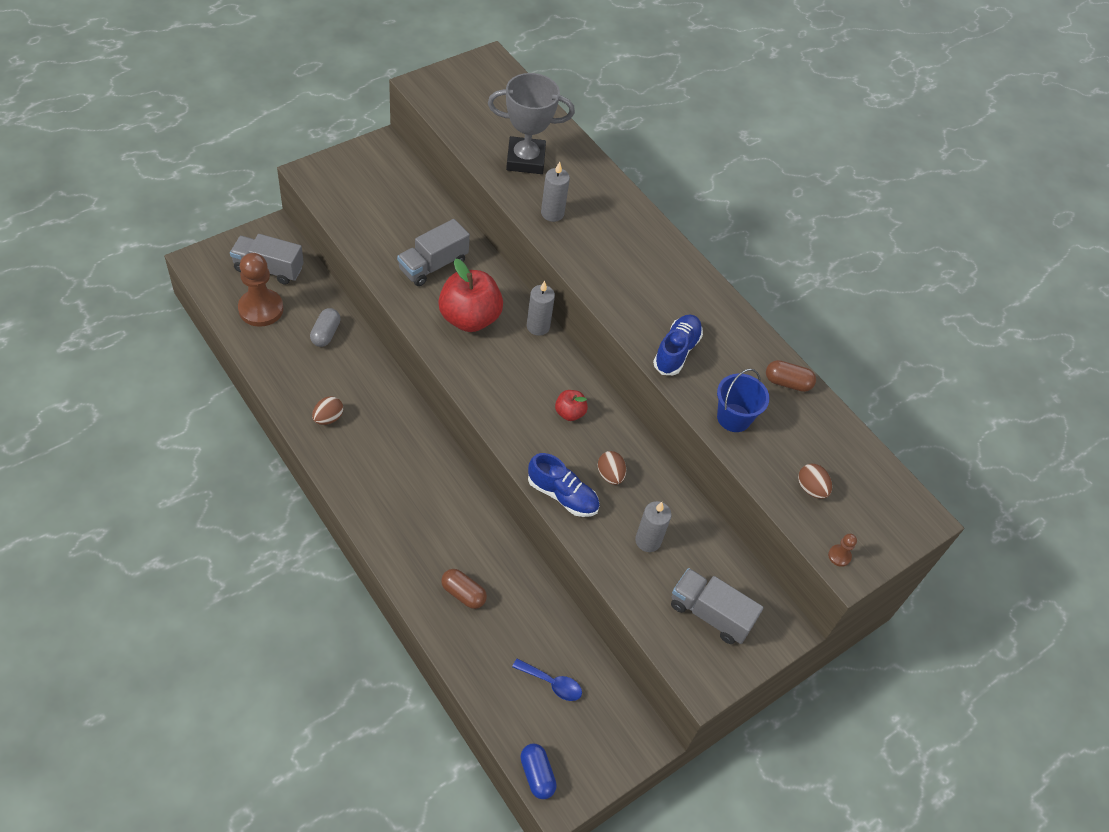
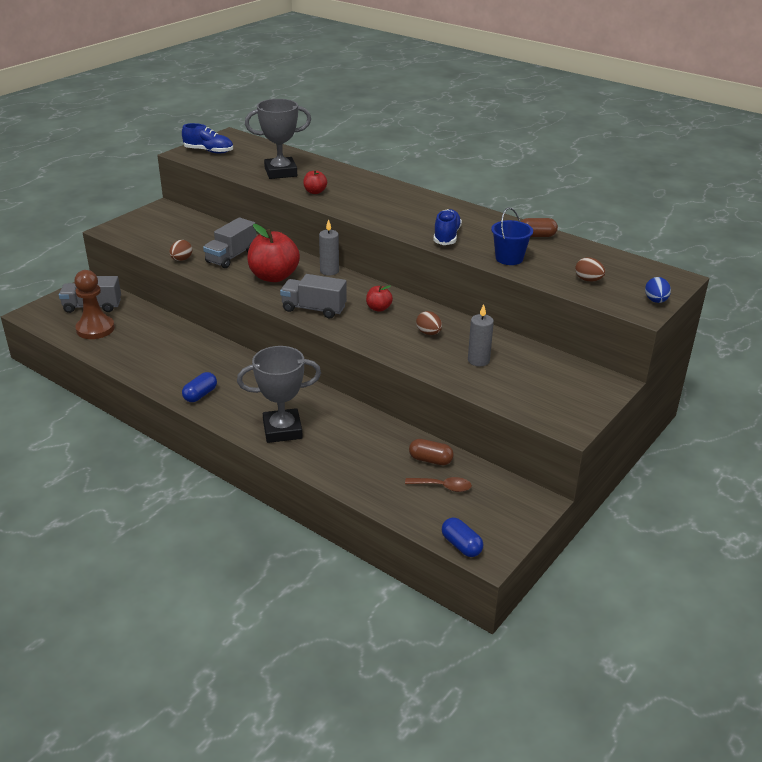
camera: 10 degrees left, 20 degrees down
(326, 333) = (155, 331): grey capsule -> none
(328, 418) = (179, 376): brown egg -> brown egg (181, 259)
(342, 455) = (200, 395): none -> blue capsule
(412, 540) = (282, 430): none -> grey trophy
(463, 593) = (341, 451): brown capsule -> brown capsule (430, 460)
(552, 213) = (315, 192): grey candle -> red apple
(552, 683) = (443, 487): blue spoon -> brown spoon
(562, 495) = (398, 351): blue shoe -> blue shoe (209, 151)
(710, 614) = (550, 388): grey truck -> grey truck (314, 309)
(839, 556) = (631, 307): brown pawn -> none
(874, 553) = (655, 301): none -> blue egg

